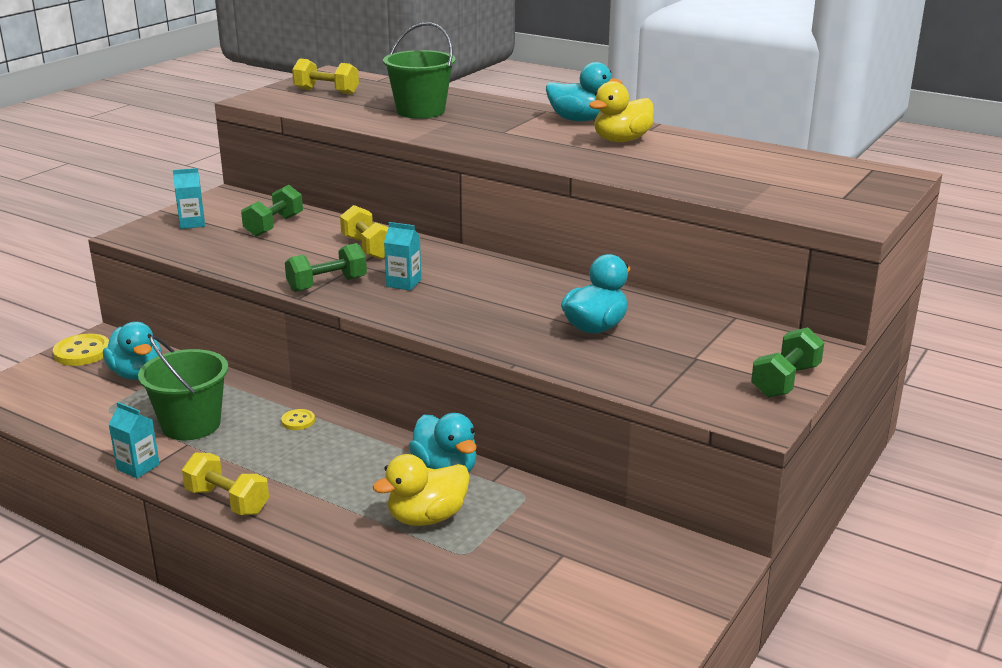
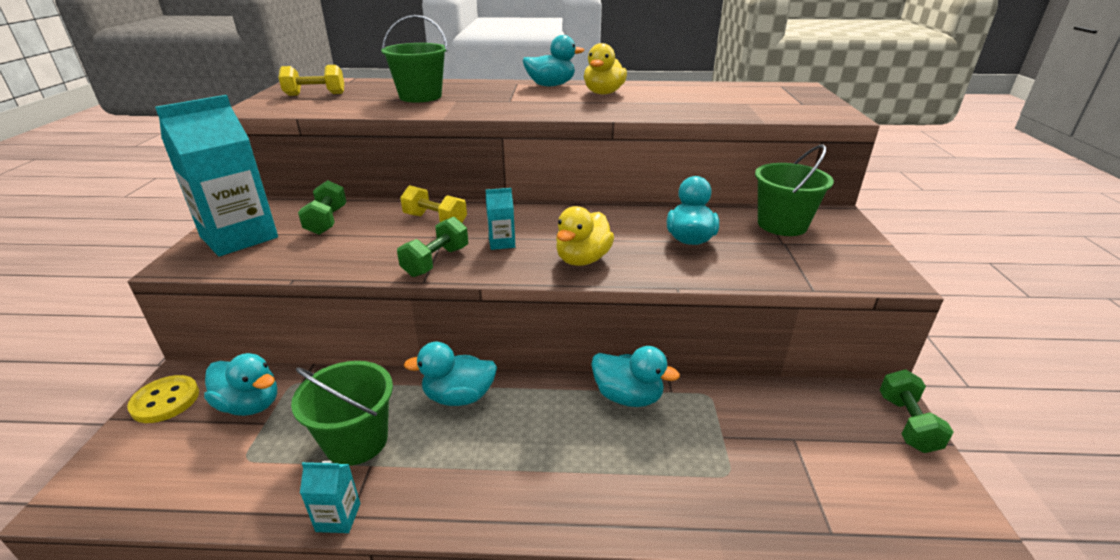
camera: 30 degrees left, 5 degrees up
(192, 223) = (239, 237): turquoise carton -> turquoise carton, size x2.35
(227, 501) = (471, 517): yellow dumbbell -> none
(298, 421) = (459, 397): yellow button -> turquoise duck
(427, 517) = (662, 450): yellow duck -> yellow duck (582, 259)
(726, 341) = (782, 225): none -> green bucket
(785, 381) = (858, 243): green dumbbell -> green dumbbell (907, 423)

